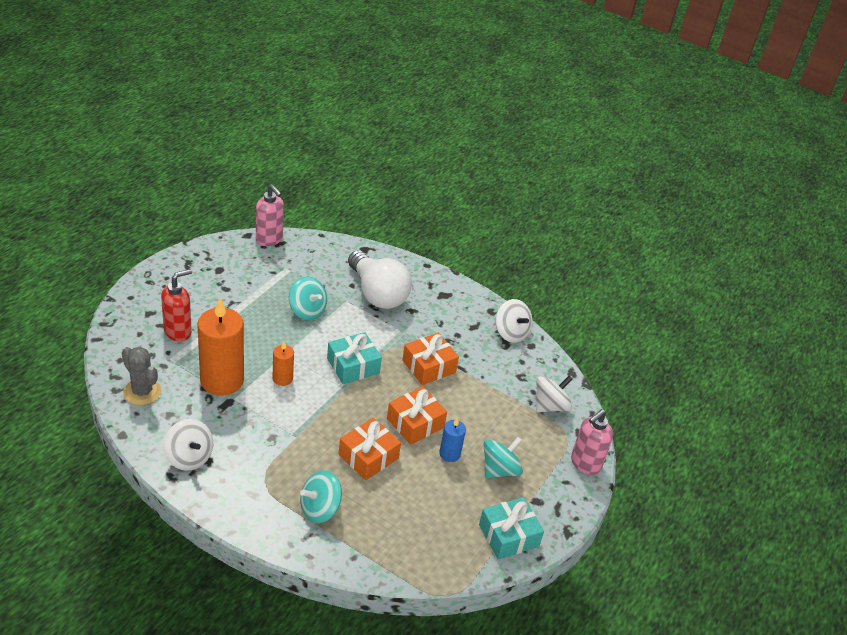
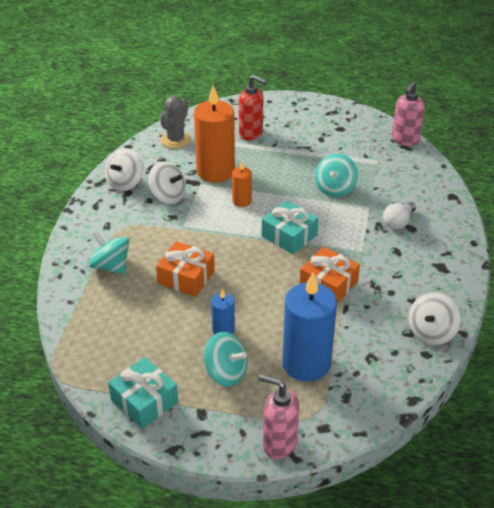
camera: 75 degrees right, 0 degrees up
(377, 293) = (398, 222): white light bulb -> white light bulb, size x0.50
(415, 423) = (247, 295): orange gift -> none
(511, 416) = (306, 363): none -> blue candle
(550, 406) = (345, 392): white spinning top -> white spinning top (168, 196)

